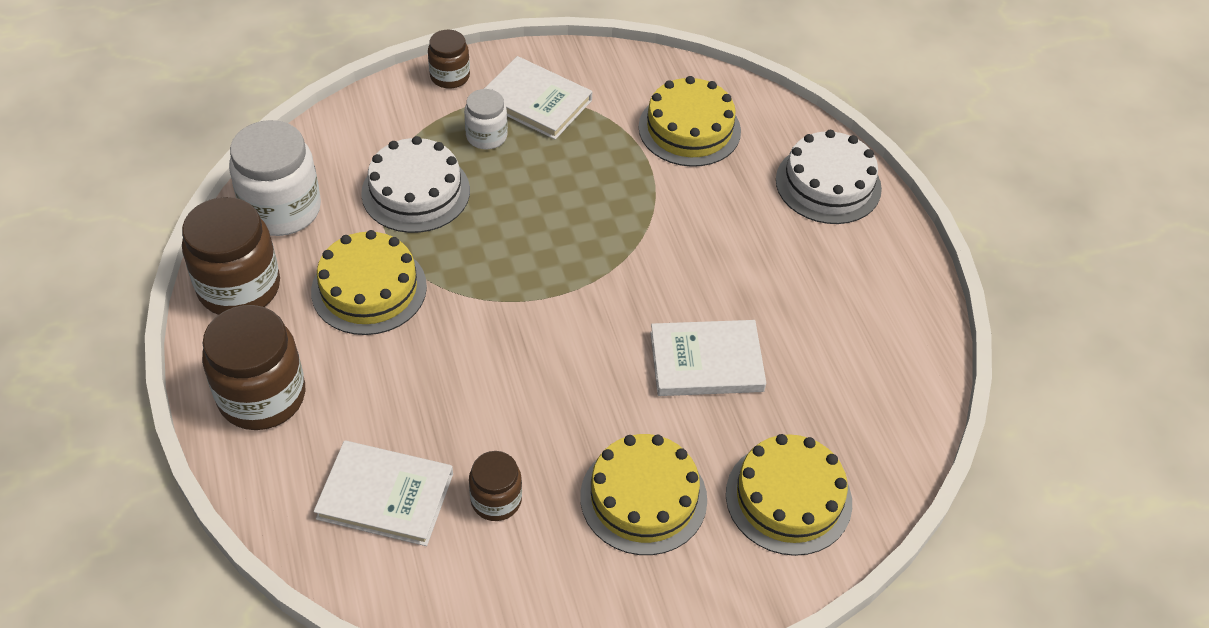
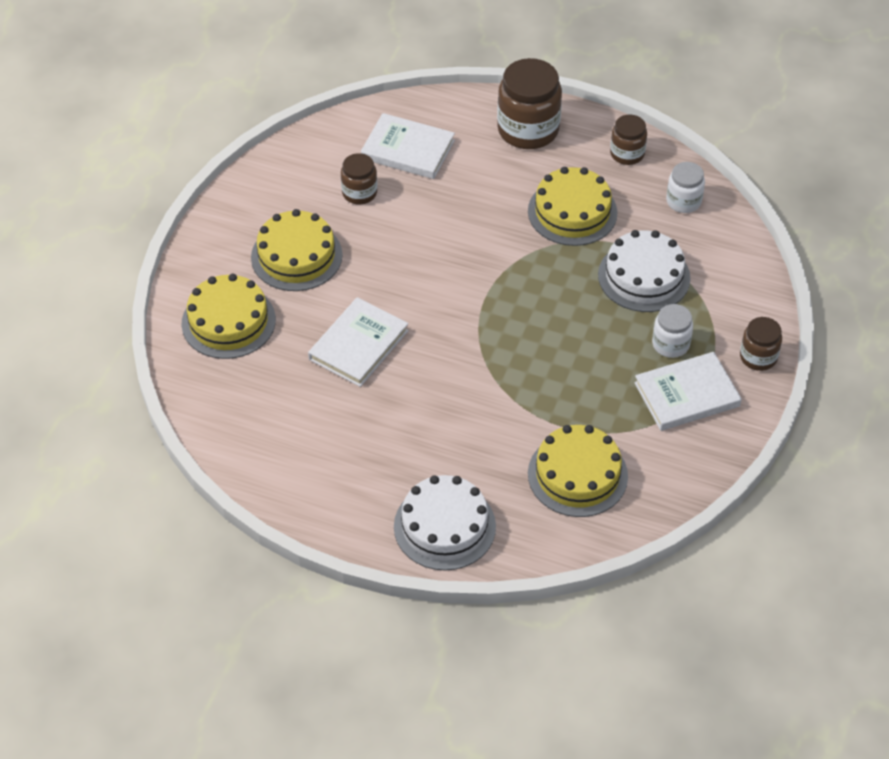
camera: 130 degrees right, 0 degrees up
(239, 287) = (627, 154): brown jar -> brown jar, size x0.55
(282, 209) = (683, 201): white jar -> white jar, size x0.55
(385, 496) = (408, 149): white book -> white book turned 60 degrees clockwise

